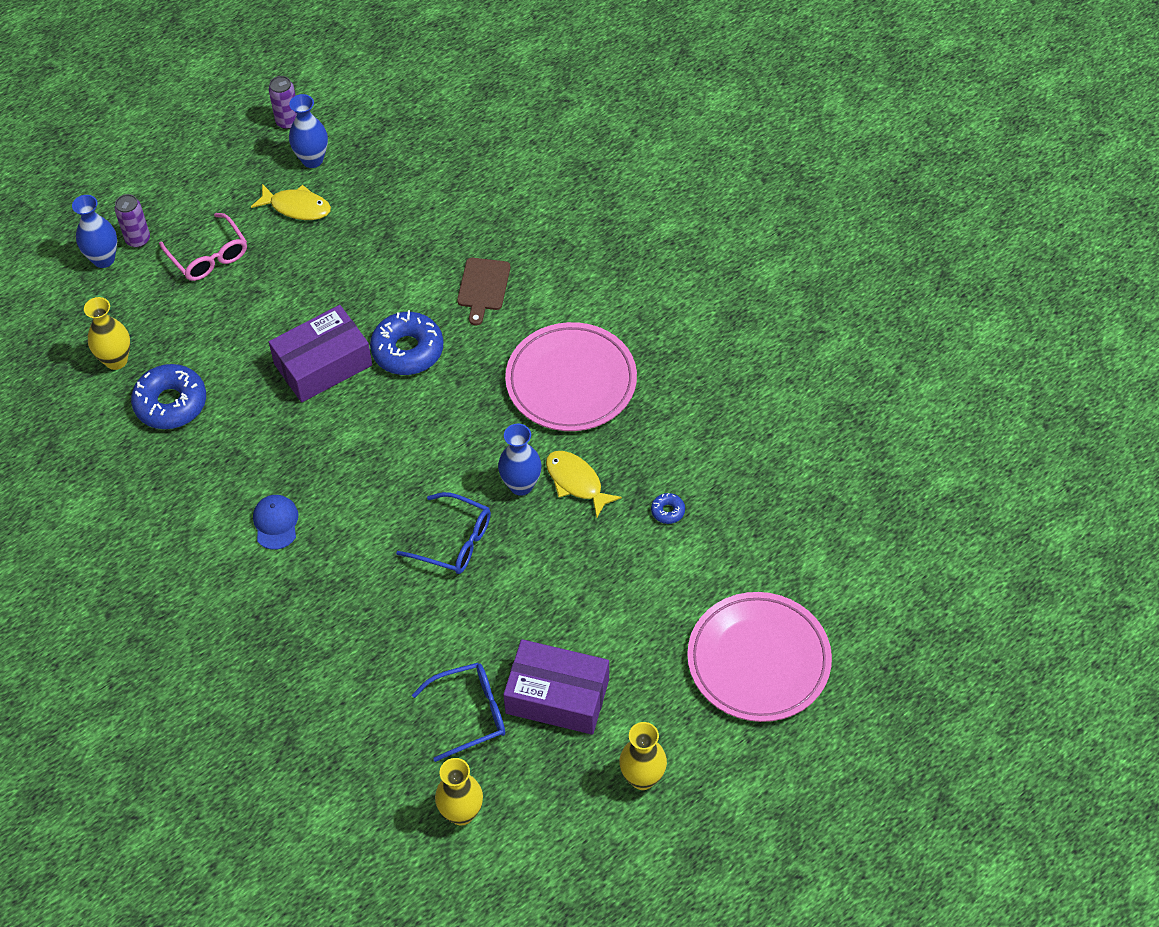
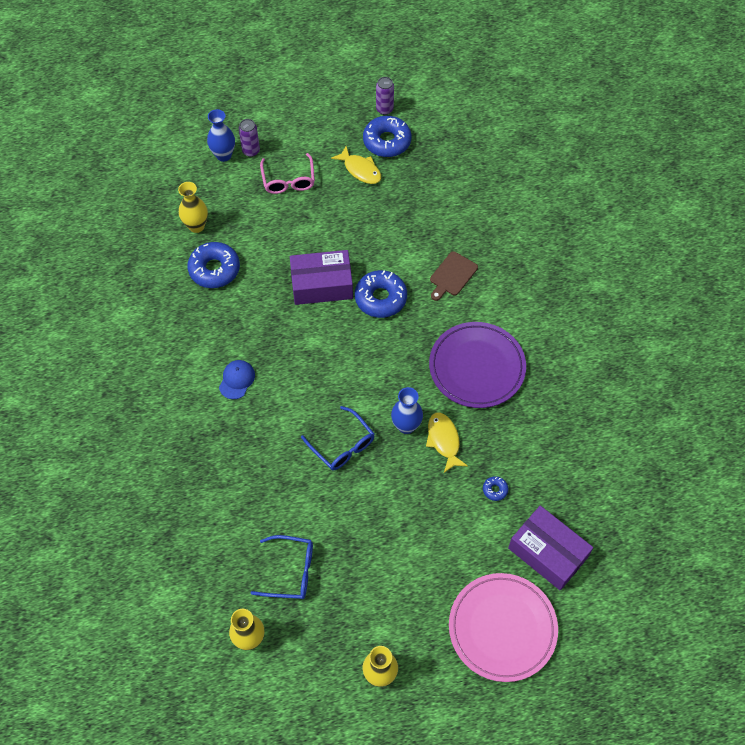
camera: 25 degrees right, 5 degrees up
(312, 160) = (387, 141): blue vase -> blue donut
(557, 696) = (353, 587): purple box -> purple box (547, 552)
(571, 381) = (477, 367): pink plate -> purple plate

